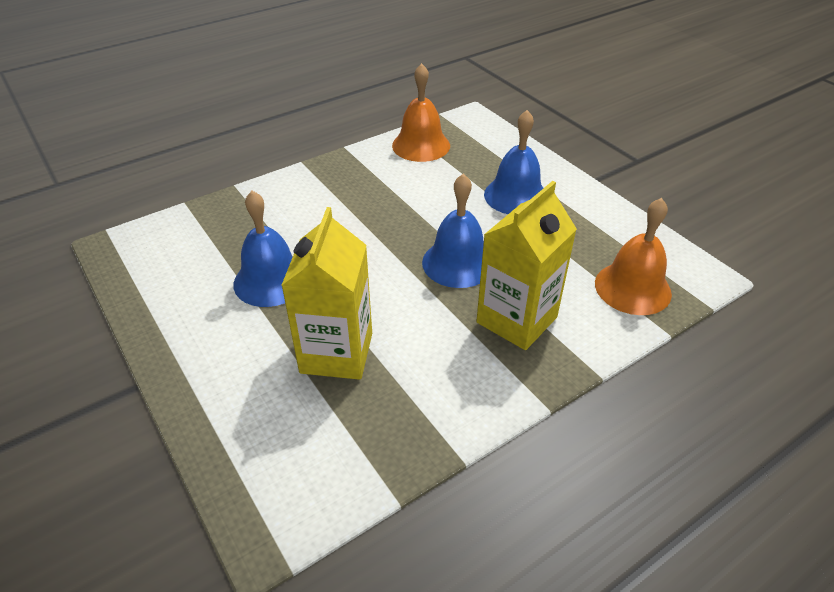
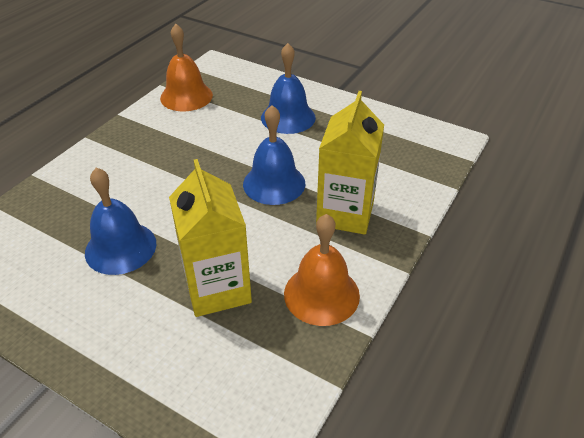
camera: 25 degrees left, 0 degrees up
(632, 288) = (413, 163): orange bell -> orange bell (321, 294)

